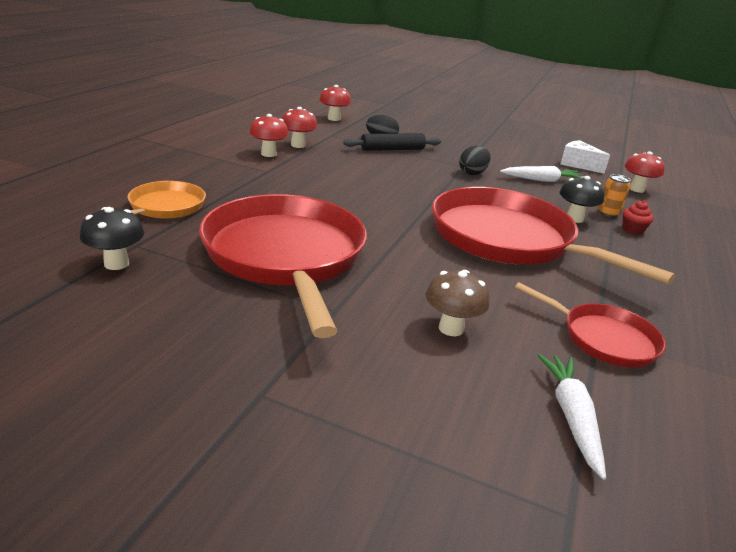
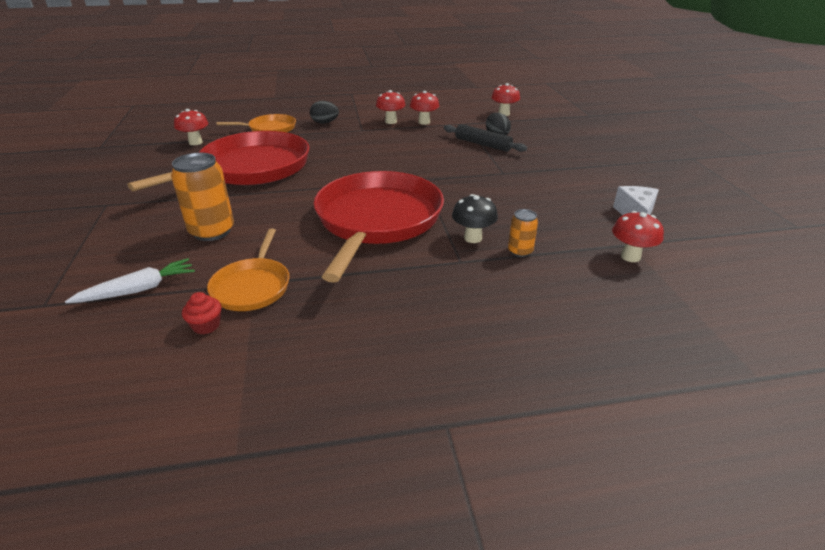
camera: 60 degrees right, 5 degrees up
(116, 264) = (195, 142): black mushroom -> red mushroom
(451, 328) = (212, 231): brown mushroom -> orange can
(472, 173) = (494, 179): black egg -> black egg (325, 123)
(541, 180) = (543, 207): white carrot -> none
(604, 339) = (252, 286): red pan -> orange pan
(632, 229) = (499, 270): red cupcake -> red cupcake (206, 325)

